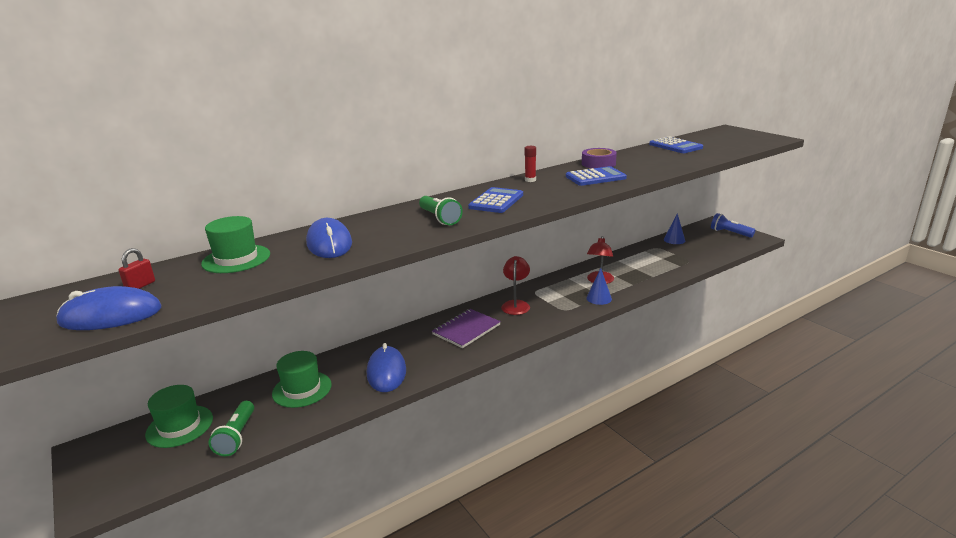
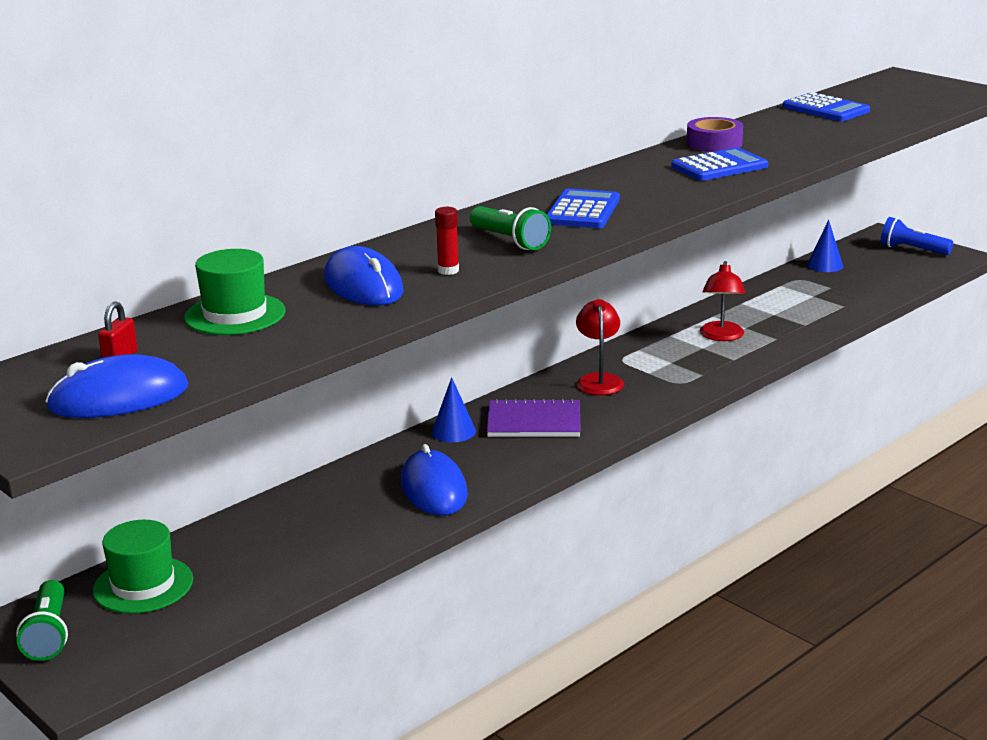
camera: 10 degrees left, 0 degrees up
(236, 436) = (245, 589): green flashlight -> green flashlight (48, 634)
(302, 389) = (310, 522): green hat -> none
(466, 330) = (534, 422): purple notebook -> purple notebook turned 60 degrees clockwise
(530, 180) = (618, 175): red glue stick -> red glue stick (448, 271)
(599, 298) = (728, 362): blue cone -> blue cone (453, 431)

